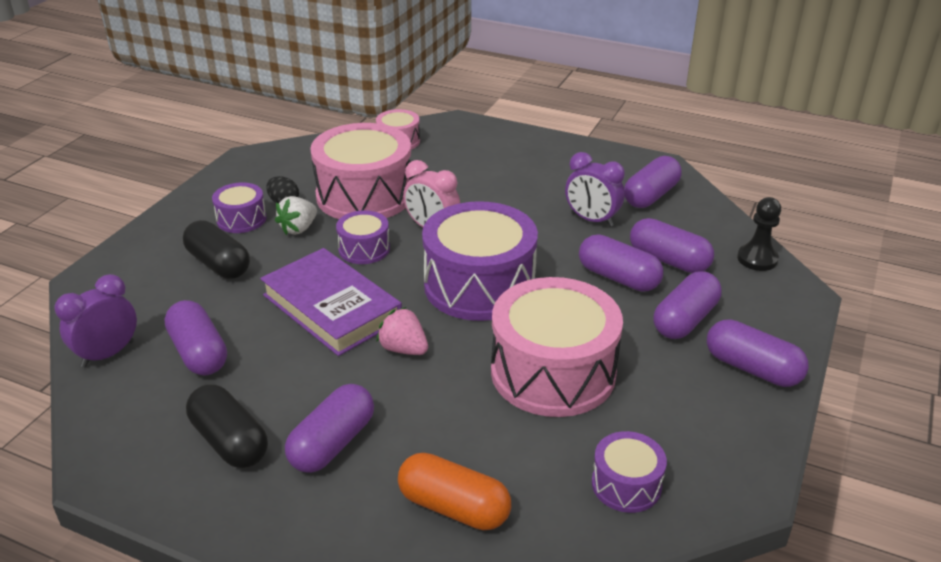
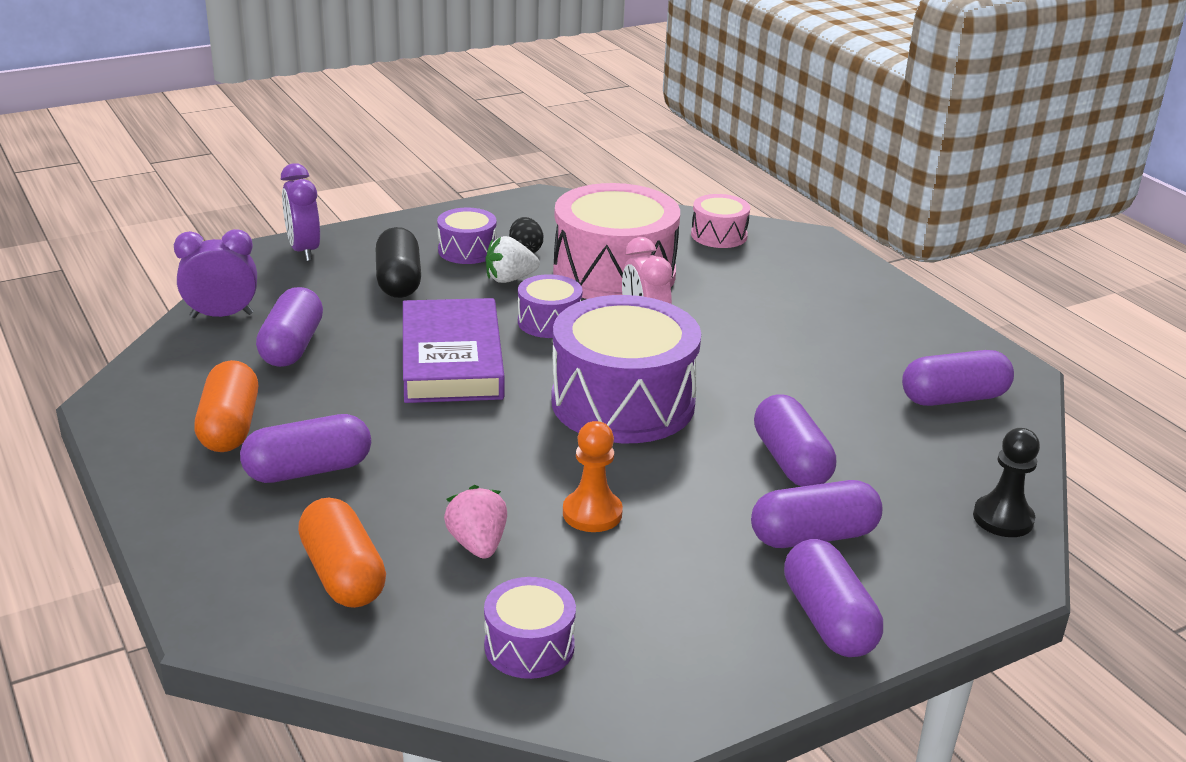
camera: 35 degrees right, 5 degrees down
(229, 441) = (230, 427): black capsule -> orange capsule
(403, 349) = (471, 424): pink strawberry -> pink strawberry (478, 544)
(553, 372) = (592, 513): pink drum -> orange pawn
(591, 220) = (840, 393): purple clock -> purple clock (304, 250)
(668, 260) = (879, 471): purple capsule -> none

